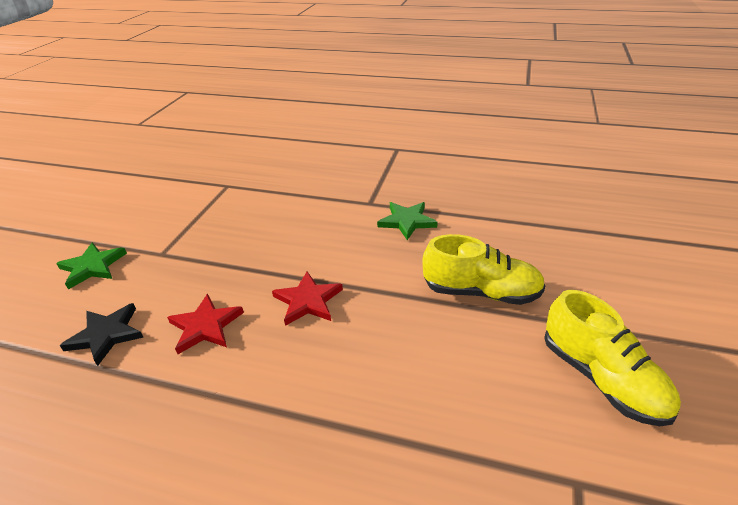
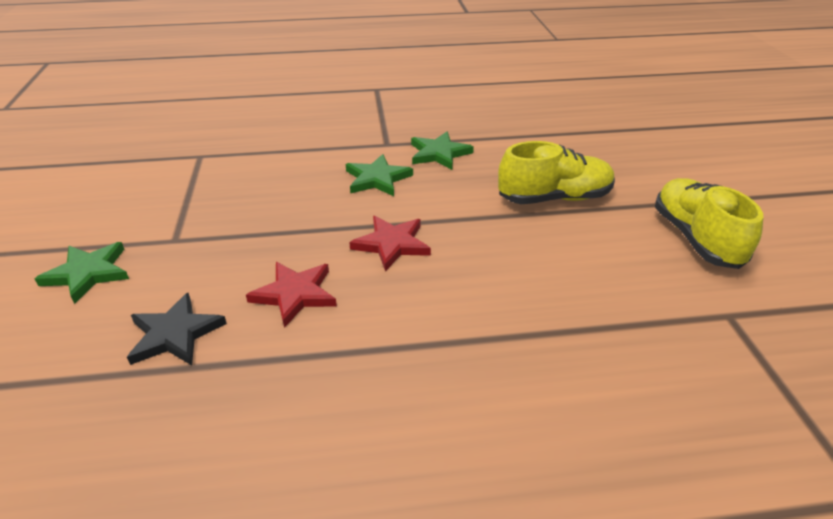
camera: 25 degrees left, 0 degrees up
(339, 235) = (377, 179): none -> green star
(601, 378) = (696, 238): yellow shoe -> yellow shoe turned 135 degrees counterclockwise

